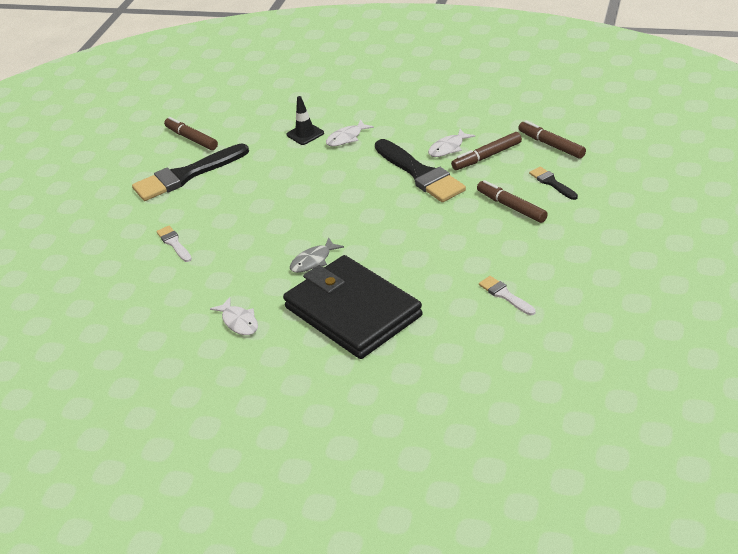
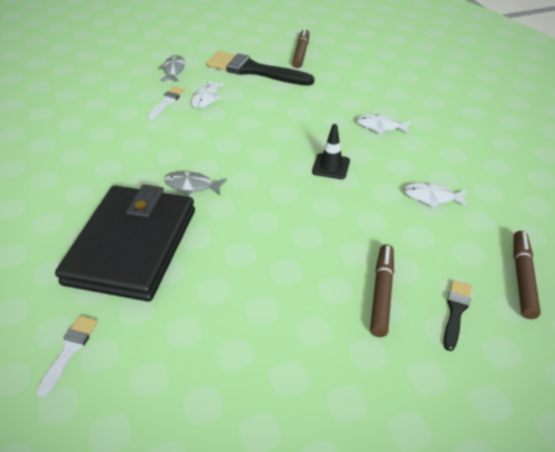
camera: 50 degrees right, 5 degrees up
(123, 225) = (173, 70): none -> grey fish
(239, 322) = (84, 180): white fish -> white fish (206, 98)
(305, 134) = (362, 102): black traffic cone -> black traffic cone (331, 166)
(420, 174) = (373, 196): black brush -> none
(487, 156) = (447, 232): brown marker -> none
(505, 295) = (223, 362): white brush -> white brush (69, 351)

